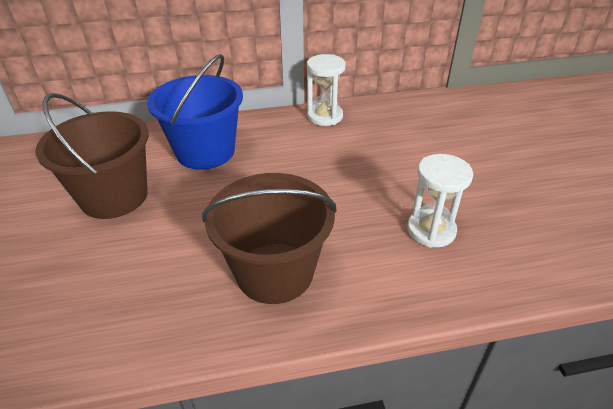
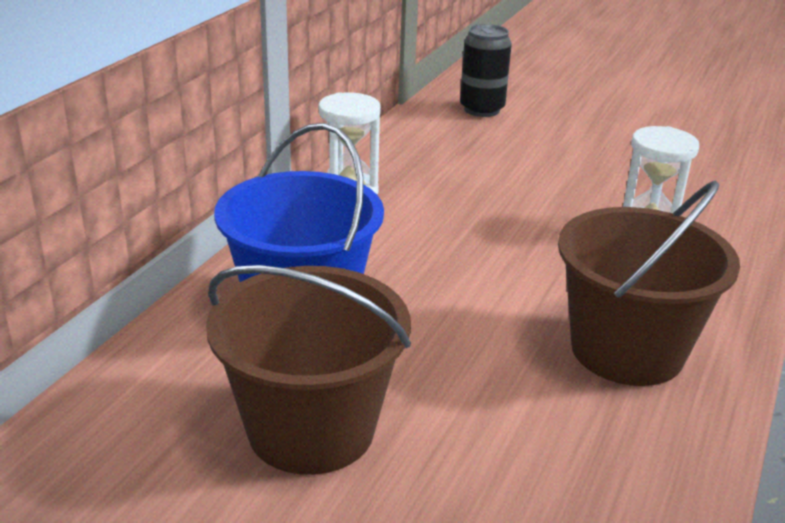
camera: 55 degrees left, 10 degrees down
(486, 111) = (482, 109): none -> black can

